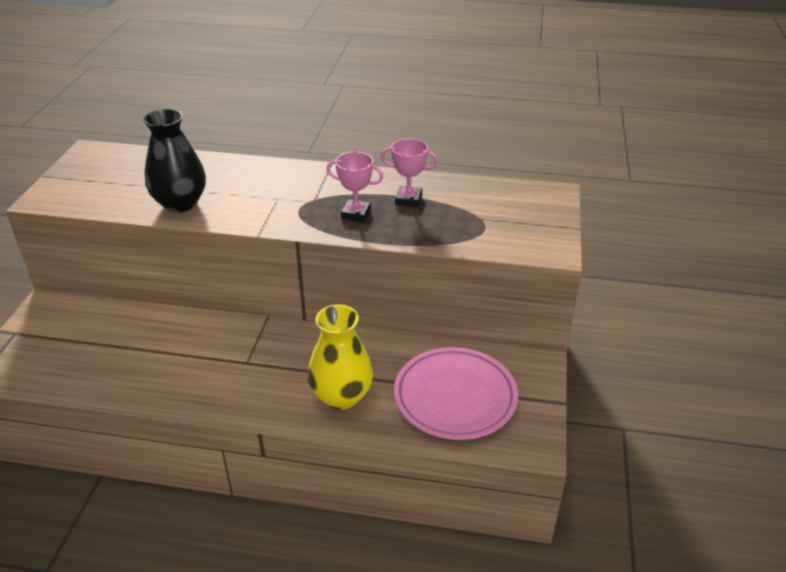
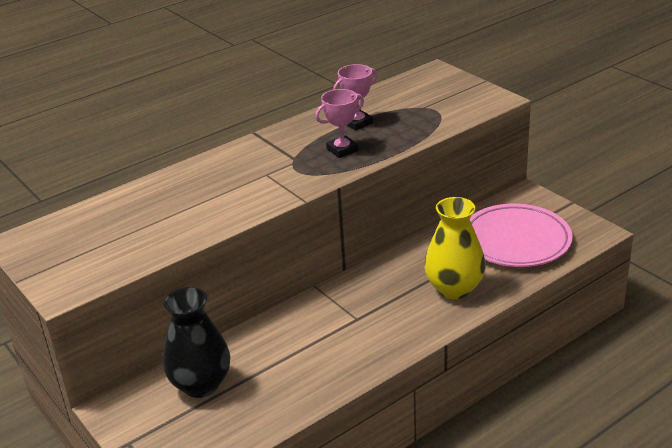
camera: 45 degrees left, 5 degrees down
(180, 203) = (197, 220): black vase -> black vase (201, 384)

